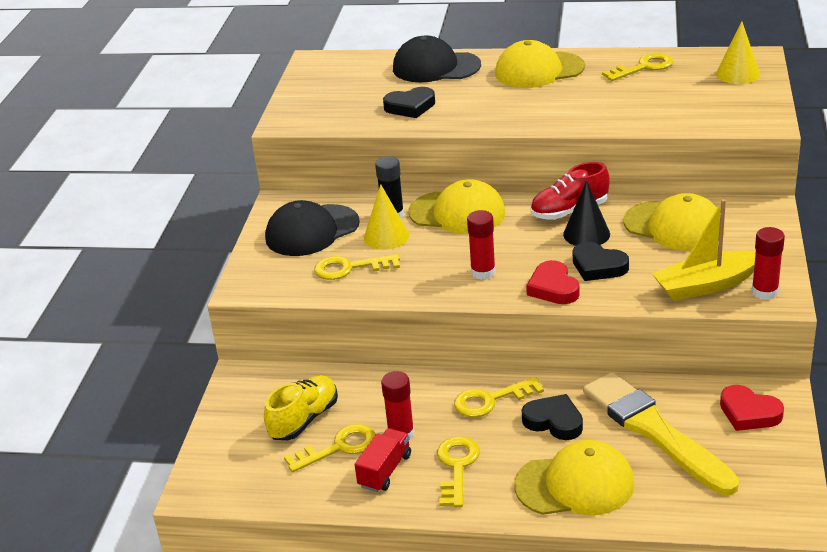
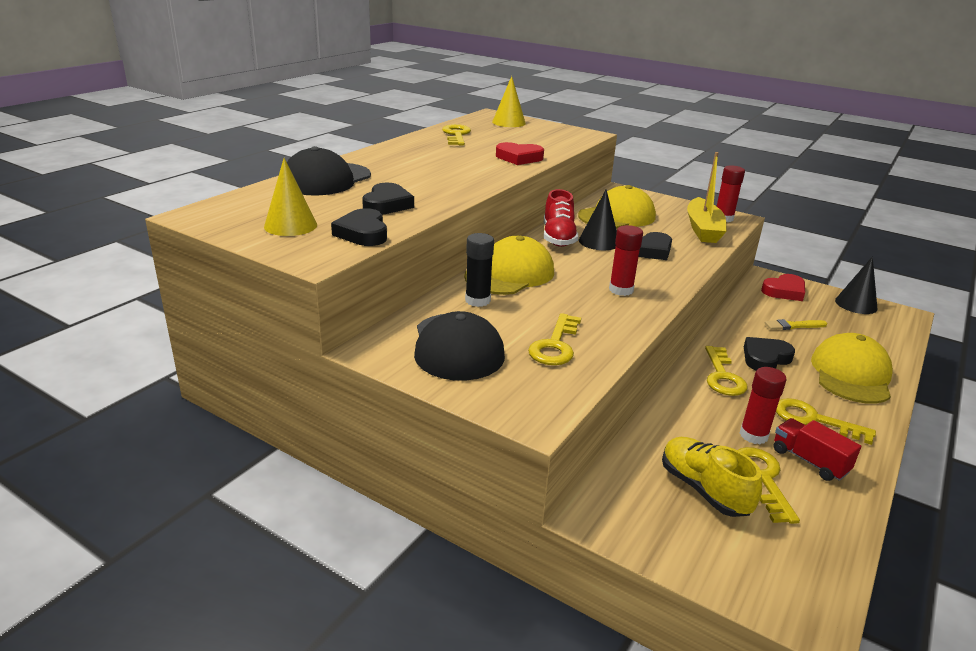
camera: 70 degrees left, 5 degrees down
(343, 120) = (363, 233): none -> black heart
(386, 236) = (514, 313): yellow cone -> yellow cone (290, 225)
(539, 70) = (404, 156): yellow cap -> none
(553, 288) = (668, 272): red heart -> red heart (519, 158)
(655, 431) = (793, 326): yellow brush -> yellow brush, size x0.40
(777, 475) = (856, 304): none -> black cone

